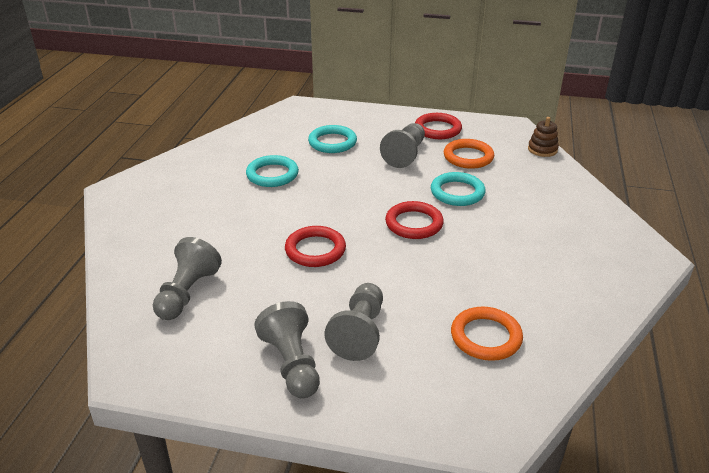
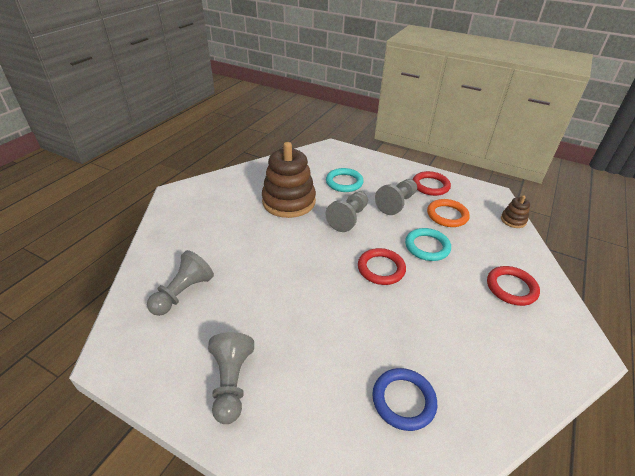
camera: 15 degrees right, 5 degrees up
(272, 174) = (289, 201): turquoise ring -> brown stacking toy
(315, 250) = (293, 276): red ring -> red ring (511, 288)
(359, 332) = (297, 365): grey pawn -> grey pawn (348, 218)
(486, 337) = (403, 400): orange ring -> blue ring

